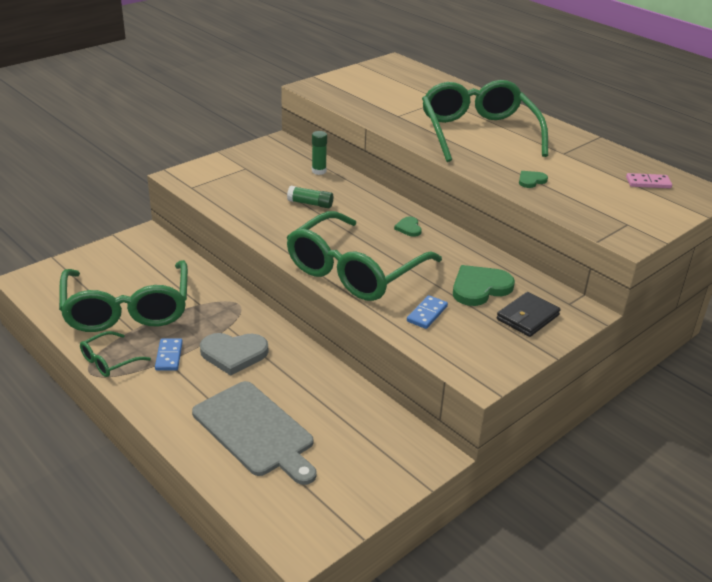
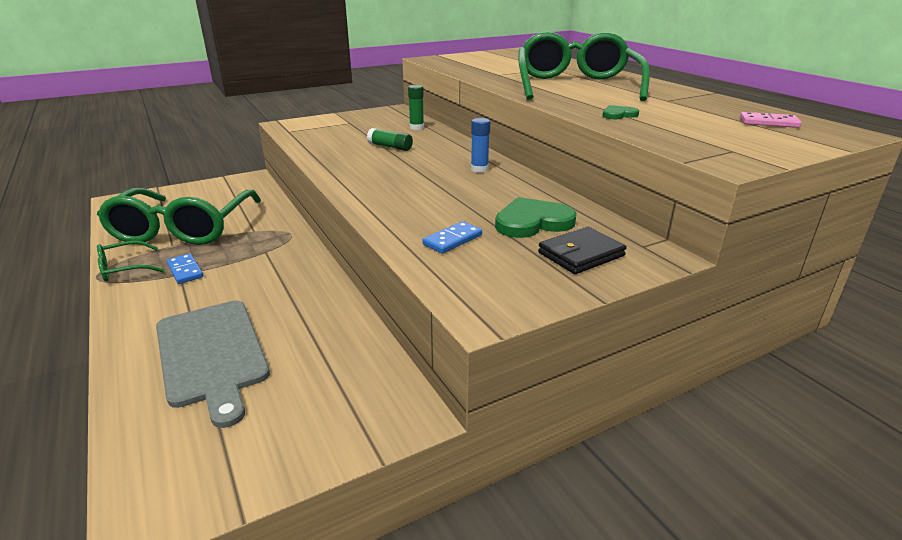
camera: 15 degrees right, 5 degrees down
(169, 356) = (185, 271): blue domino -> blue domino turned 45 degrees counterclockwise
(233, 354) = (251, 275): grey heart -> none
(355, 271) = (395, 197): green glasses -> none
(409, 228) = (479, 169): green heart -> blue glue stick

